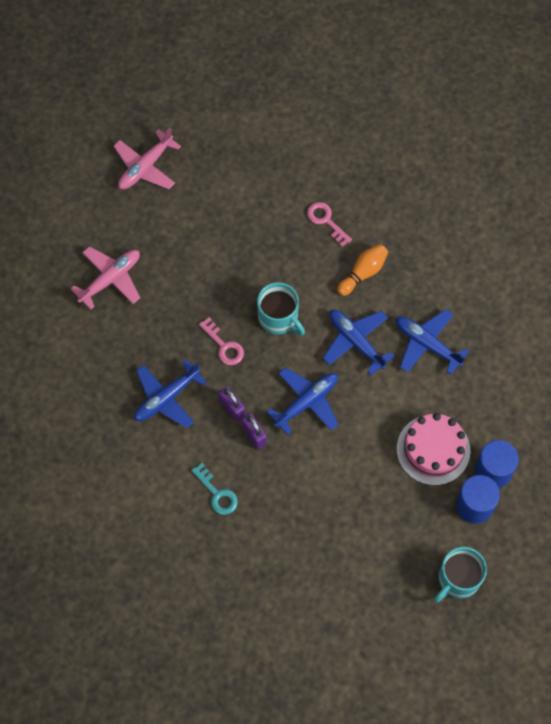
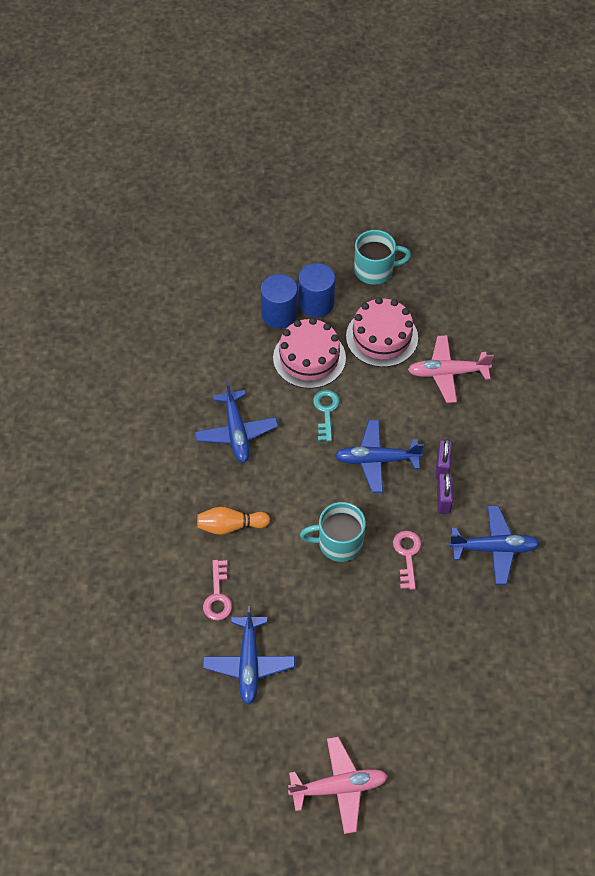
camera: 140 degrees left, 10 degrees down
(110, 279) = (464, 695): pink plane -> pink plane (447, 373)
(217, 493) = (510, 446): turquoise key -> turquoise key (326, 411)
(279, 318) = (338, 543): turquoise mug -> turquoise mug turned 90 degrees counterclockwise
(356, 341) = (292, 476): blue plane -> blue plane (249, 664)
(395, 515) = (382, 337): none -> pink cake

